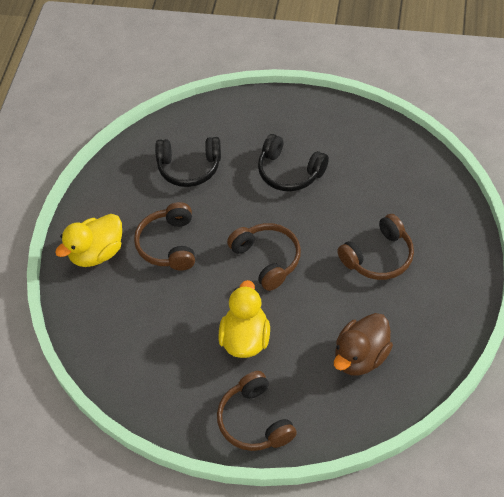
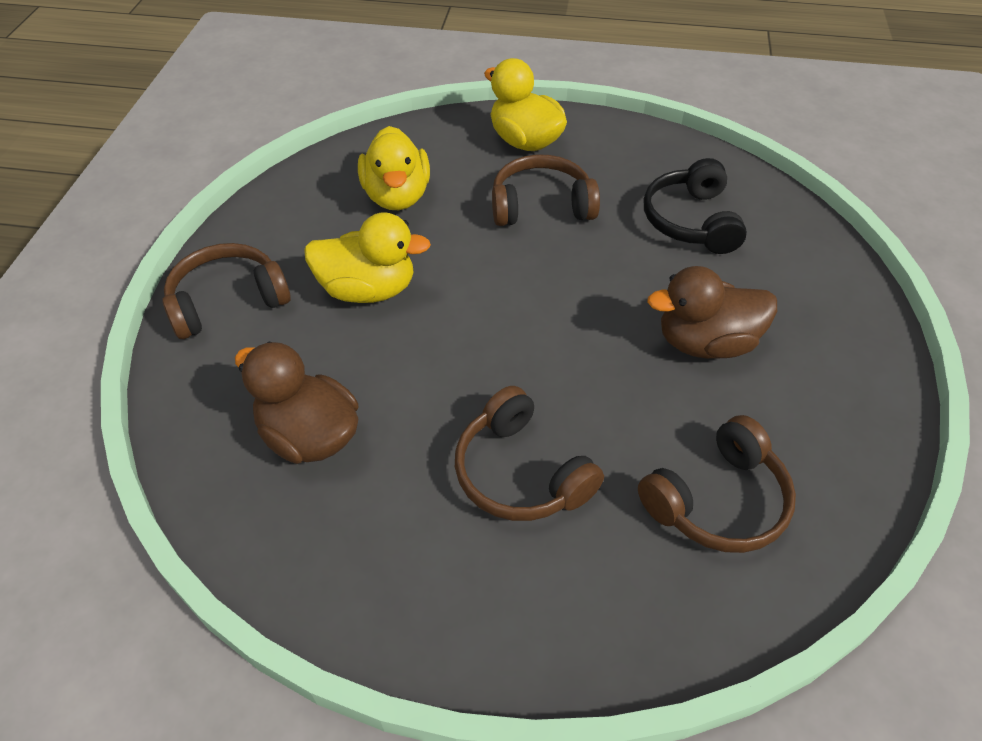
camera: 85 degrees right, 5 degrees down
(152, 329) = (397, 196): none -> yellow duck
(267, 259) = (515, 314): brown headphones -> brown headphones (718, 501)
(289, 172) = (705, 343): black headphones -> brown duck

